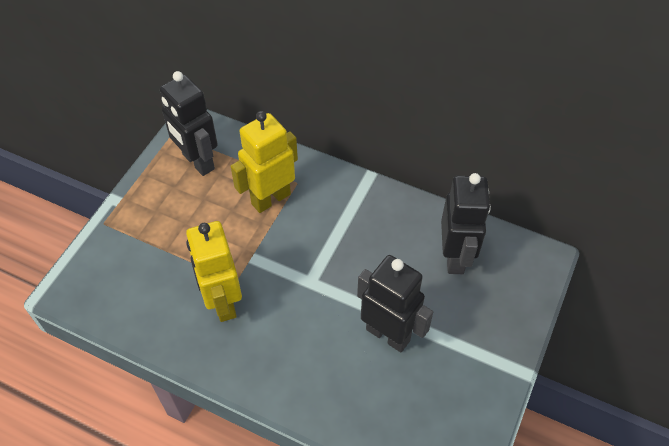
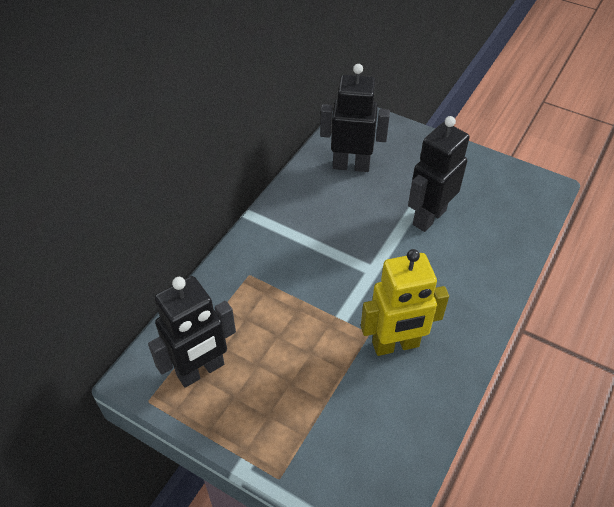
camera: 85 degrees left, 5 degrees down
(270, 198) = (267, 298): yellow robot -> none

